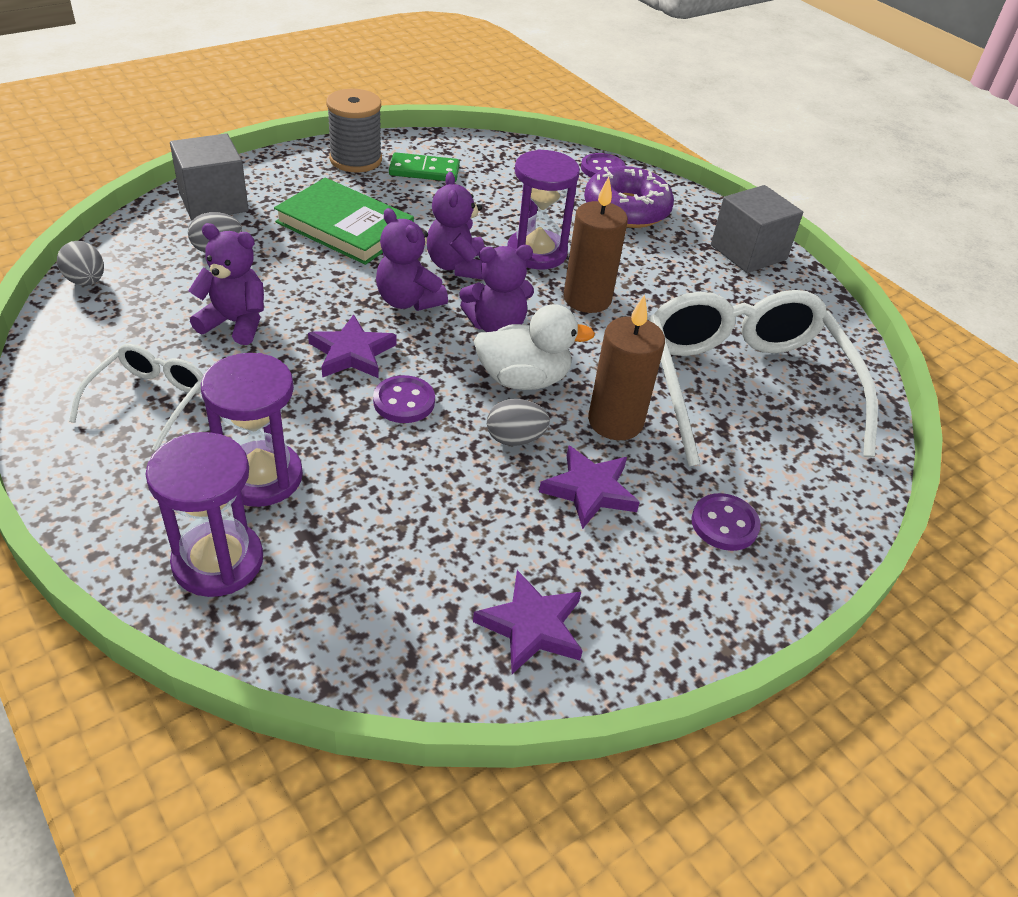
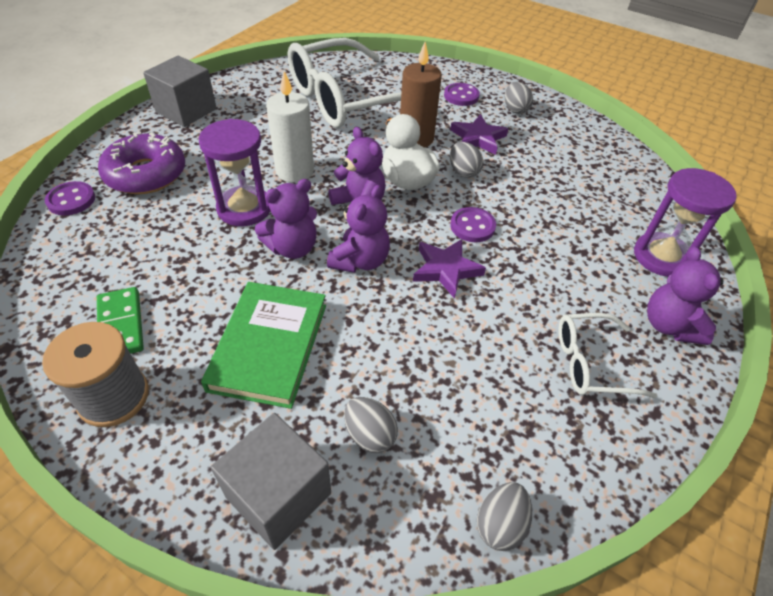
camera: 110 degrees left, 5 degrees up
(235, 323) = (466, 357): purple teddy bear -> purple teddy bear (669, 325)
(261, 477) = (592, 266): purple hourglass -> none
(532, 626) = (578, 139): purple star -> none
(587, 299) = (295, 171): brown candle -> white candle
(659, 581) = (515, 109): none -> grey egg

